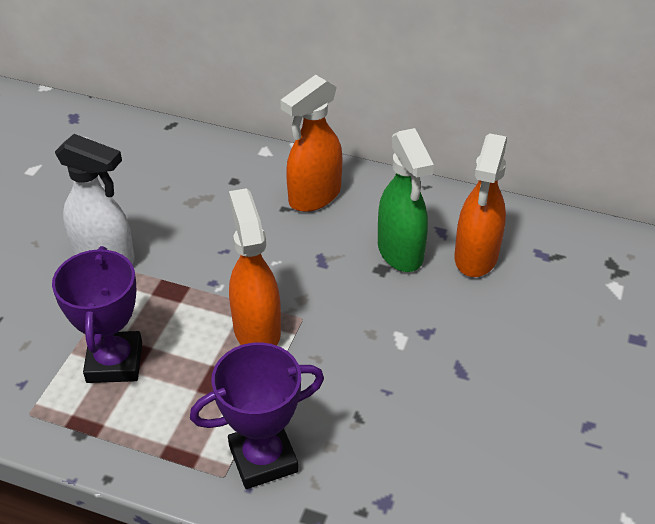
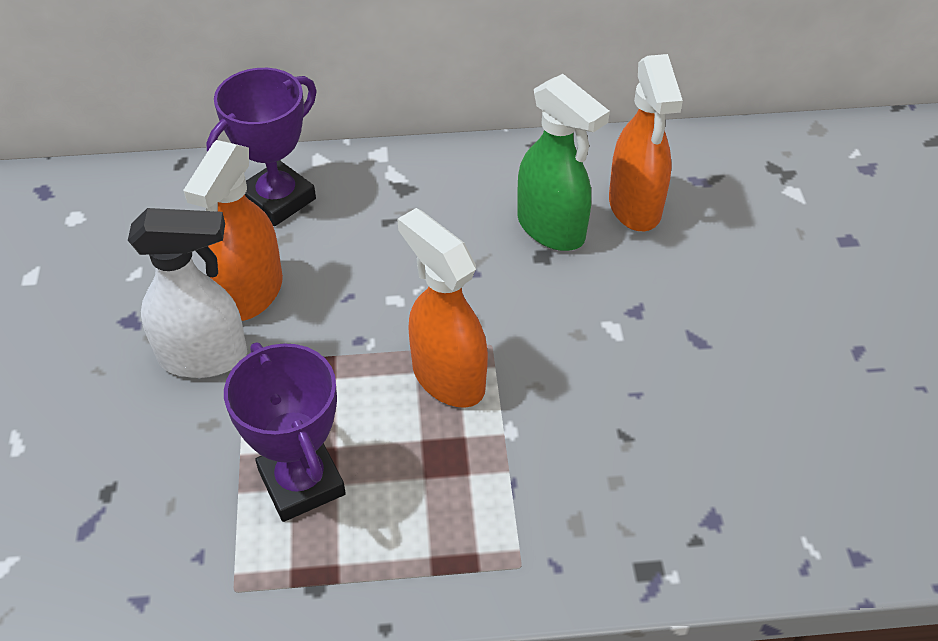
camera: 25 degrees left, 5 degrees up
(263, 458) = (552, 526): purple trophy -> purple trophy (278, 199)
(314, 196) = (413, 196): orange spray bottle -> orange spray bottle (251, 294)

